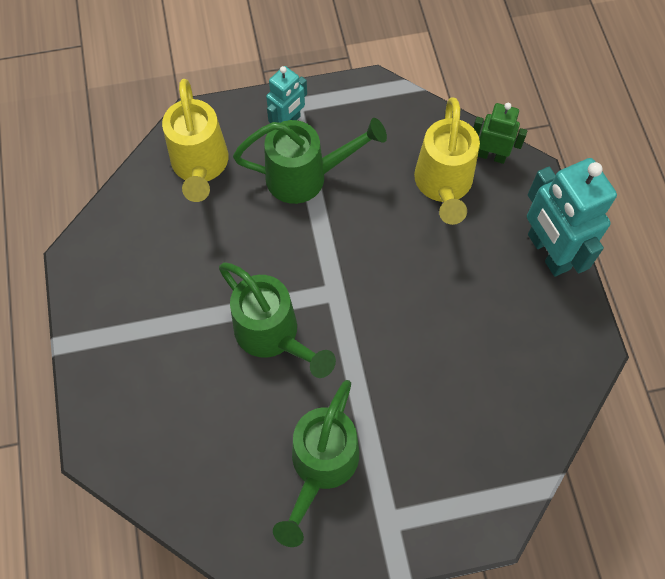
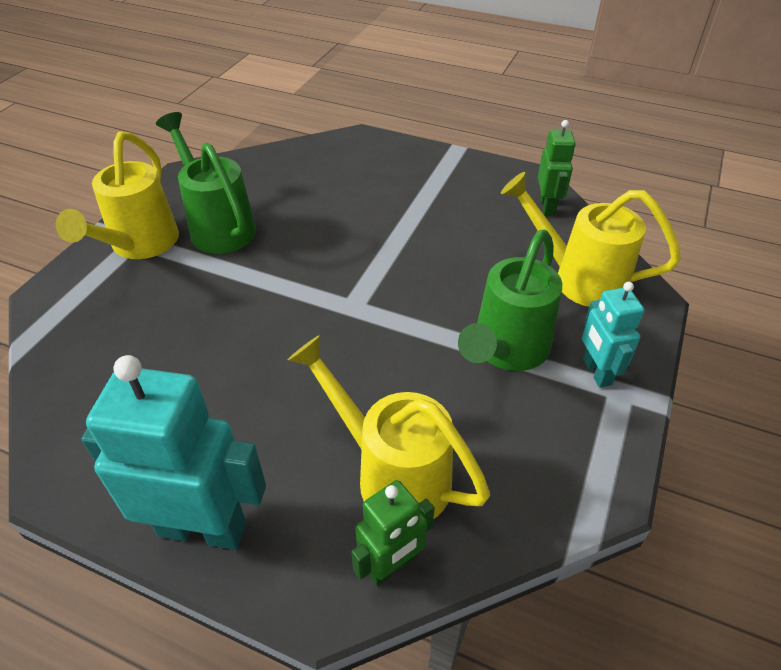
camera: 125 degrees right, 20 degrees down
(117, 225) = (547, 207): none -> green robot
(273, 335) = (352, 249): green watering can -> none
(391, 510) = (140, 245): none -> yellow watering can

